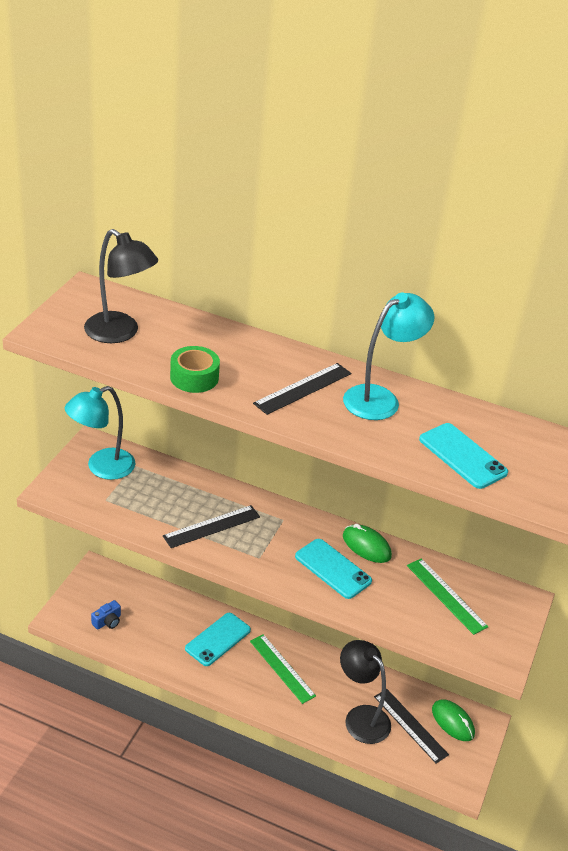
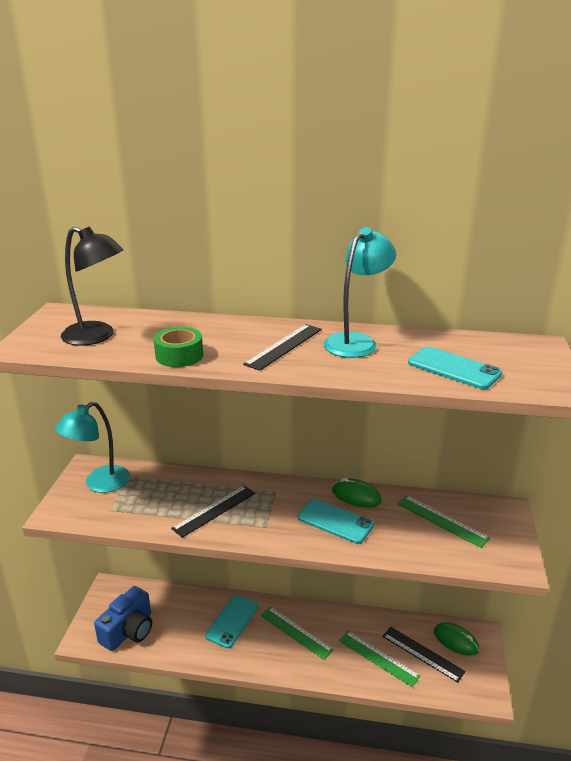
camera: 10 degrees left, 10 degrees down
(107, 621) = (129, 631): blue camera -> blue camera, size x2.09
(361, 717) = (378, 658): black lamp -> green ruler

